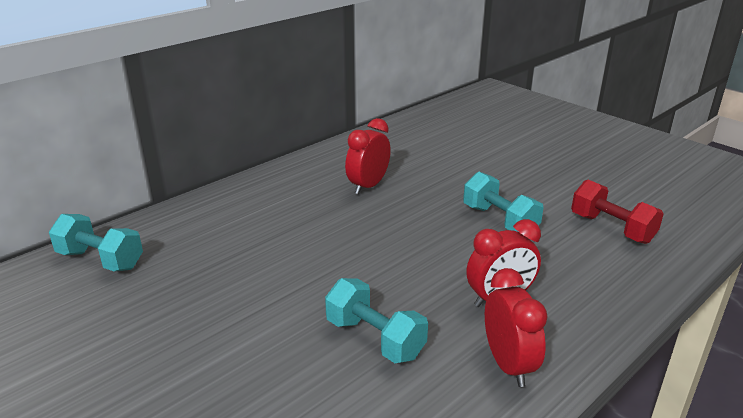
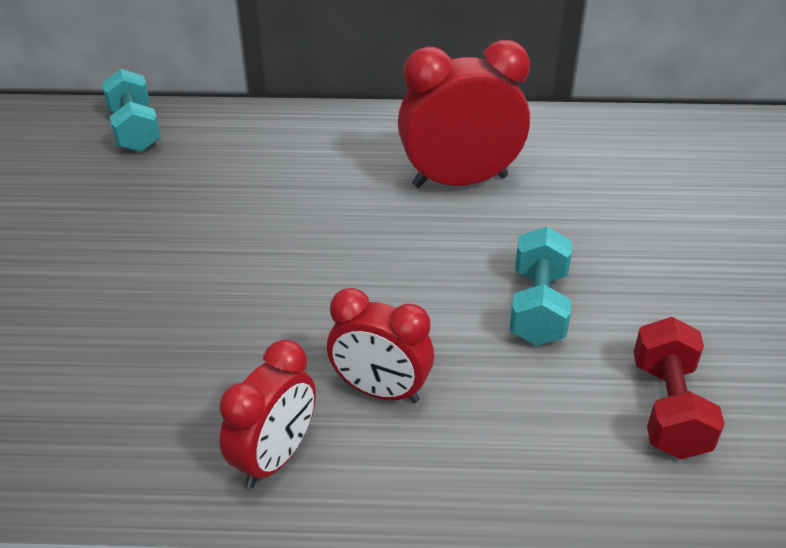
camera: 45 degrees right, 10 degrees up
(368, 186) = (460, 181): red clock -> red clock, size x1.57
(375, 338) = (211, 343): turquoise dumbbell -> none

